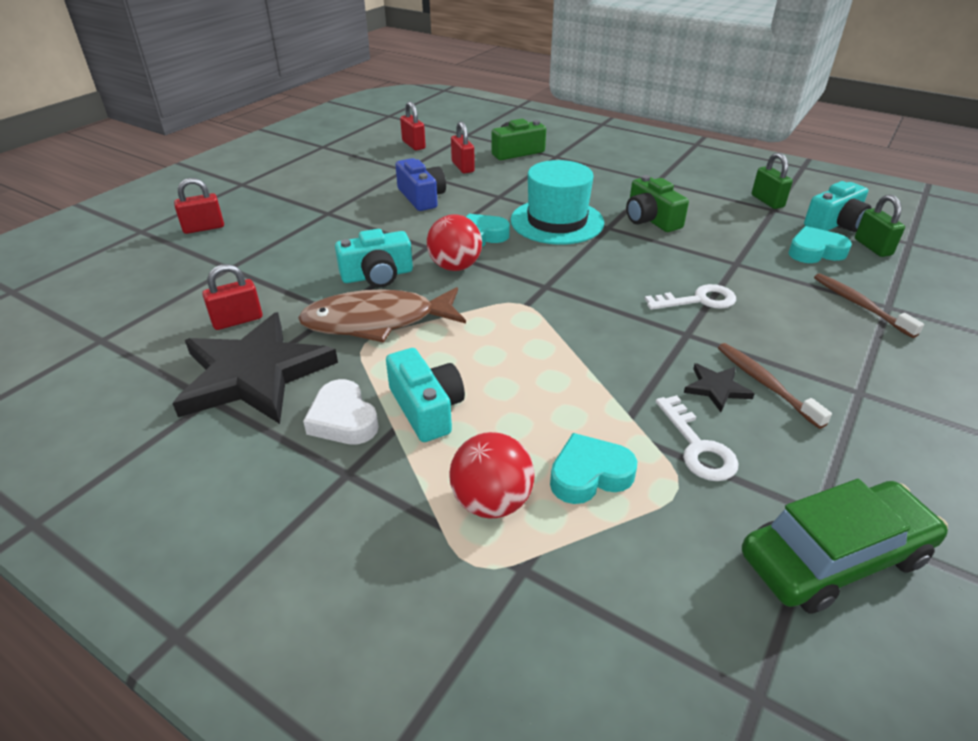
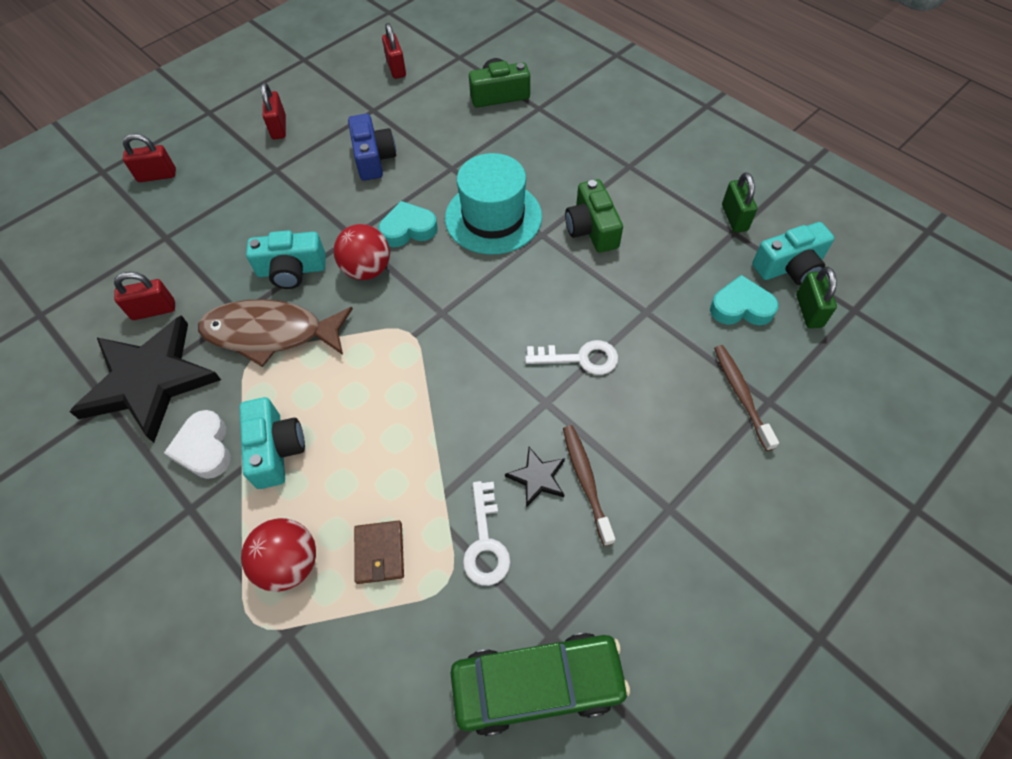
camera: 15 degrees right, 20 degrees up
(462, 167) = (433, 113): red padlock -> red padlock (279, 128)
(589, 475) = (379, 553): turquoise heart -> brown wallet

